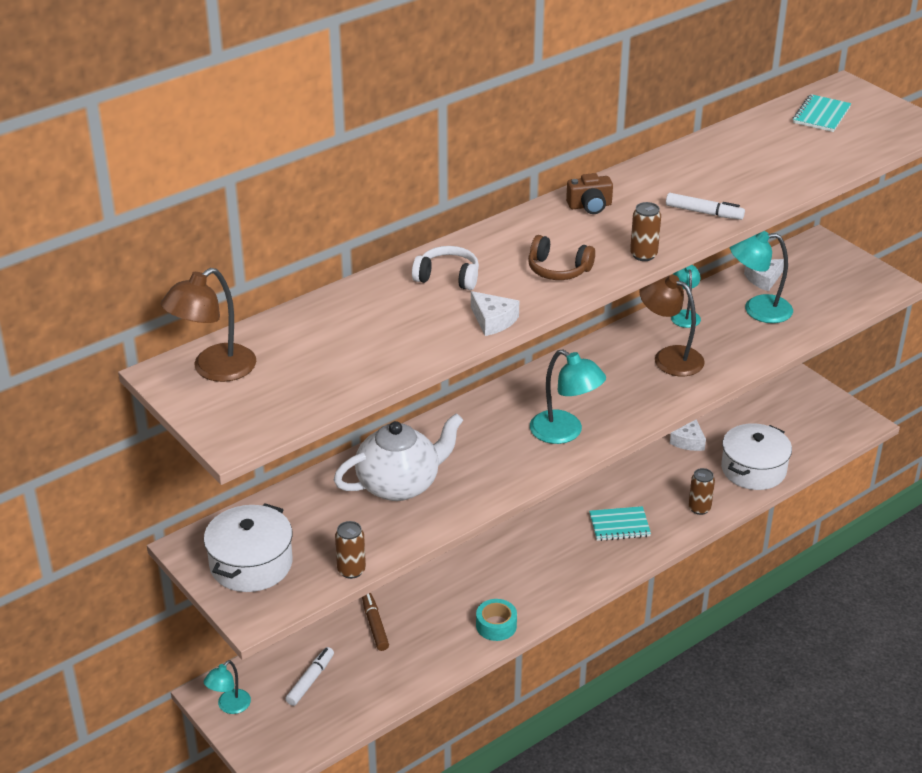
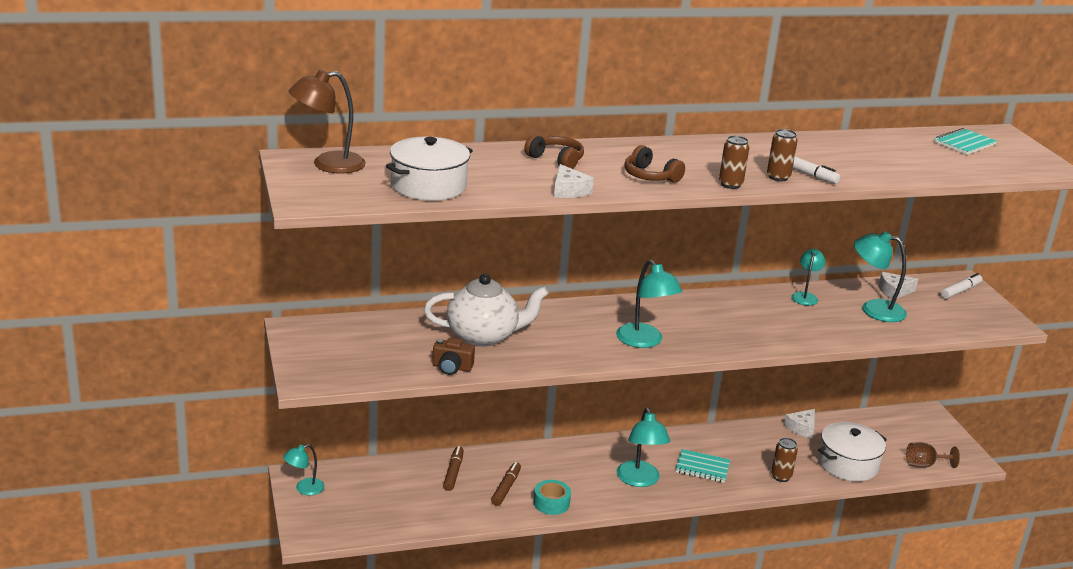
camera: 20 degrees right, 10 degrees down
(251, 564) = (330, 350): white pot -> white pot (428, 186)
(310, 680) = (377, 492): white marker -> white marker (960, 291)
(351, 570) = (403, 376): brown can -> brown can (778, 177)
(440, 624) = (506, 488): none -> brown marker
(448, 277) = (556, 160): white headphones -> brown headphones
(567, 564) = (639, 480): none -> turquoise lamp
(590, 206) = (711, 149): brown camera -> brown camera (452, 367)
(669, 357) = (771, 319): brown lamp -> none
(823, 444) = (924, 465): none -> brown goblet

